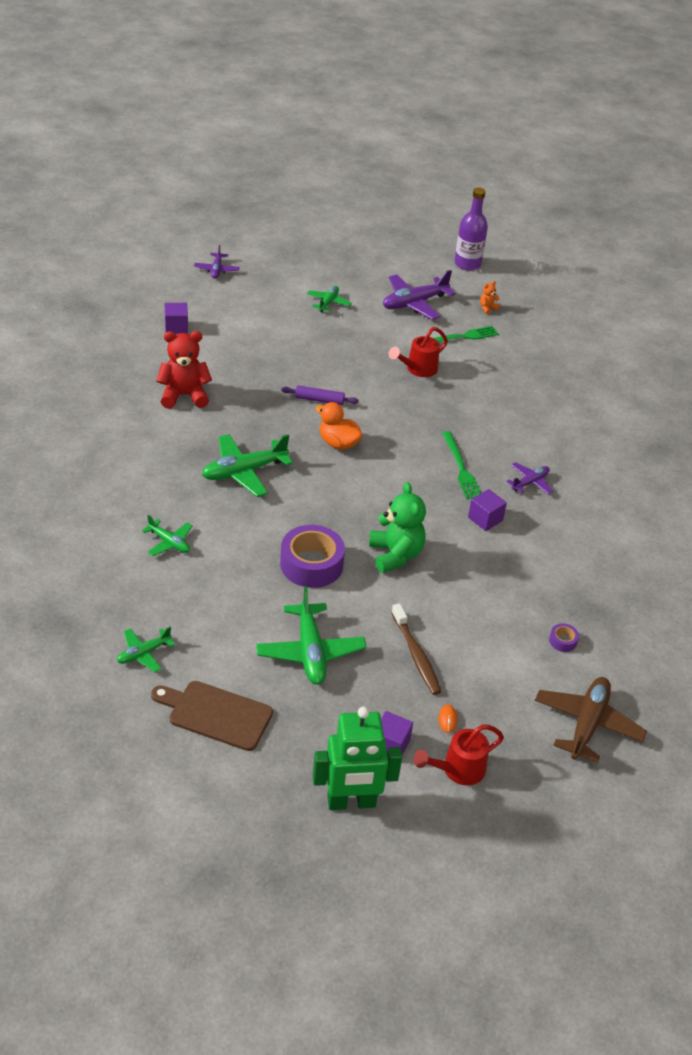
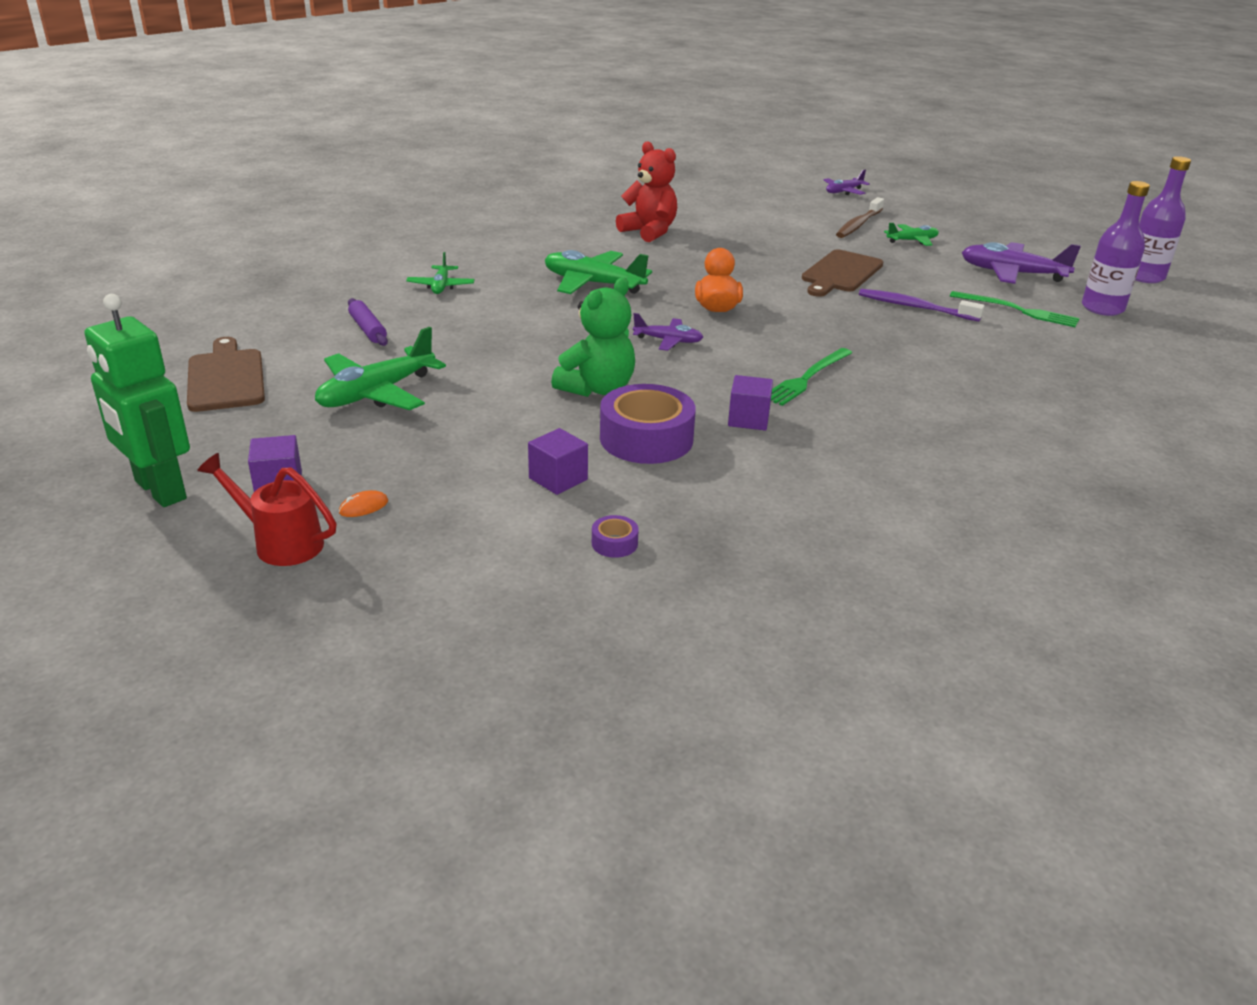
camera: 55 degrees right, 10 degrees down
(143, 653) = (274, 322): green plane -> none
(176, 327) = (733, 202): purple cube -> purple cube (558, 479)
(311, 564) = (511, 353): purple tape -> purple tape (646, 439)
(319, 400) = (762, 281): purple rolling pin -> purple rolling pin (368, 329)
(343, 363) = (840, 273): none -> brown cutting board
(416, 655) = (450, 452): brown toothbrush -> brown toothbrush (858, 225)
(418, 369) = (915, 307): red watering can -> purple toothbrush
(487, 308) = (1102, 308): orange teddy bear -> purple bottle
(530, 482) = (866, 426): purple plane -> purple plane (668, 341)
(587, 724) = (477, 617): brown plane -> none

